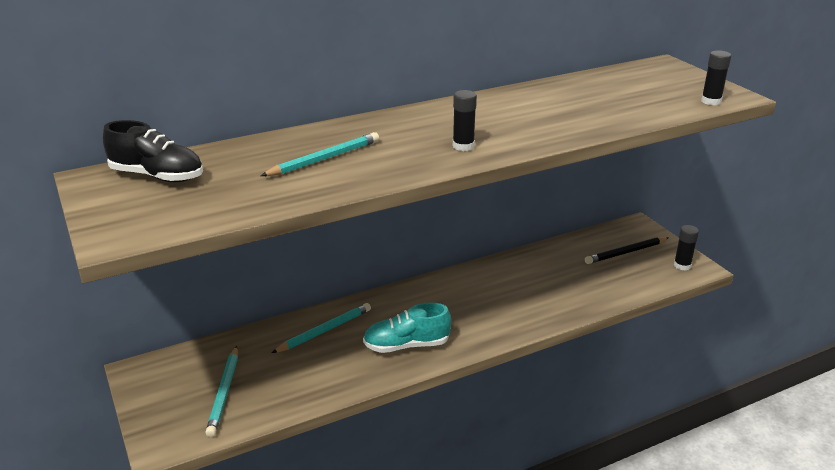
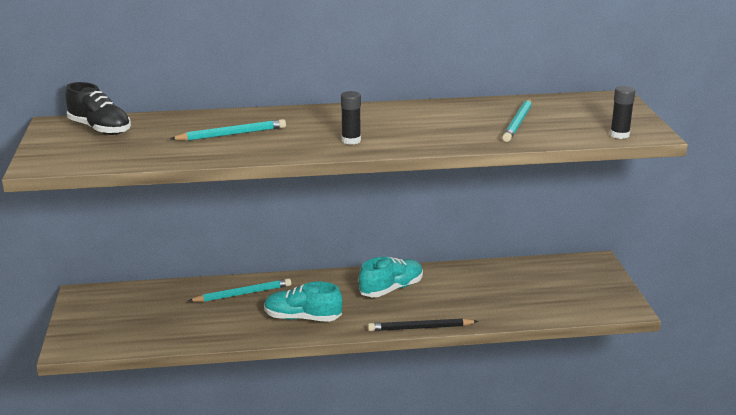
camera: 20 degrees right, 5 degrees down
(224, 393) = (135, 322): turquoise pencil -> turquoise pencil (518, 122)
(473, 292) = (391, 289): none -> turquoise shoe
(625, 252) = (564, 282): black pencil -> black pencil (420, 328)
(682, 265) = (612, 303): black glue stick -> none

